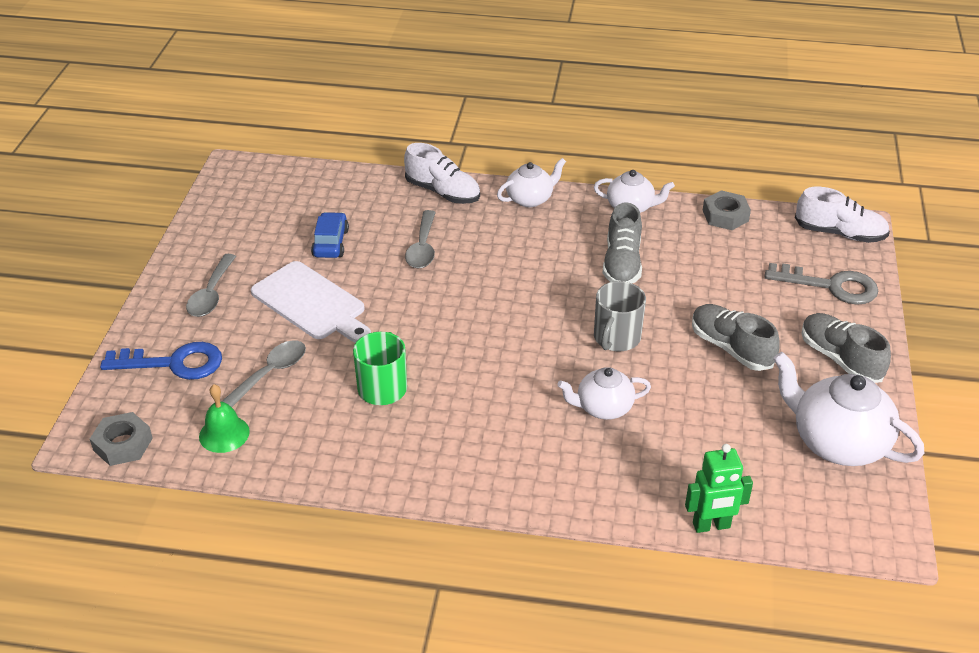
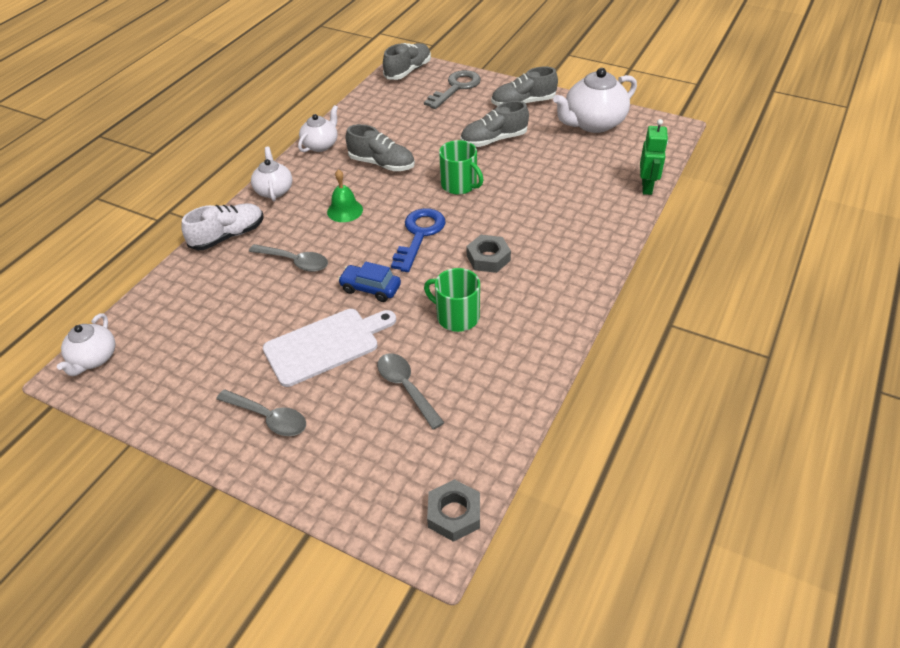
camera: 70 degrees left, 5 degrees up
(174, 363) = (356, 460): blue key -> blue key (419, 235)
(224, 434) = (470, 431): green bell -> green bell (345, 210)
(330, 243) = (248, 319): blue car -> blue car (370, 288)
(603, 408) = (527, 207): white teapot -> white teapot (94, 359)
(616, 338) = (459, 185): grey mug -> green mug
(725, 215) = (359, 108): grey nut -> grey nut (488, 258)
(839, 233) = (408, 71): white shoe -> grey shoe

